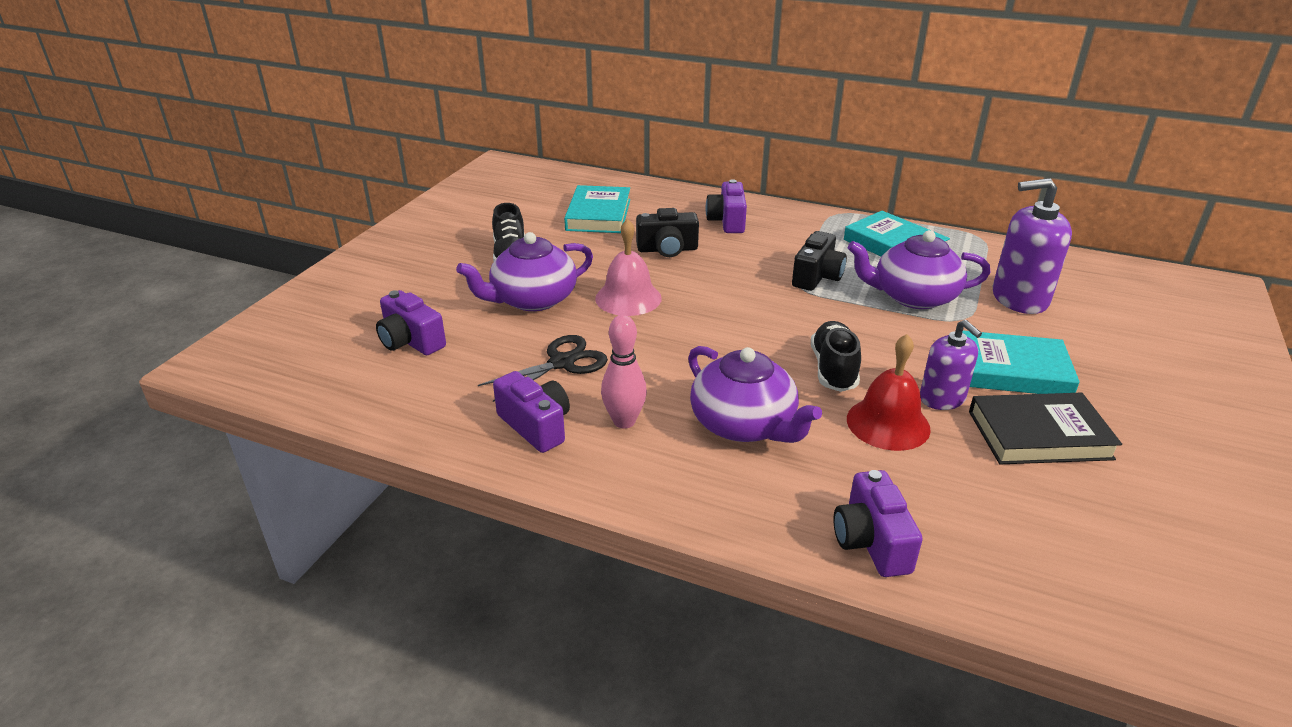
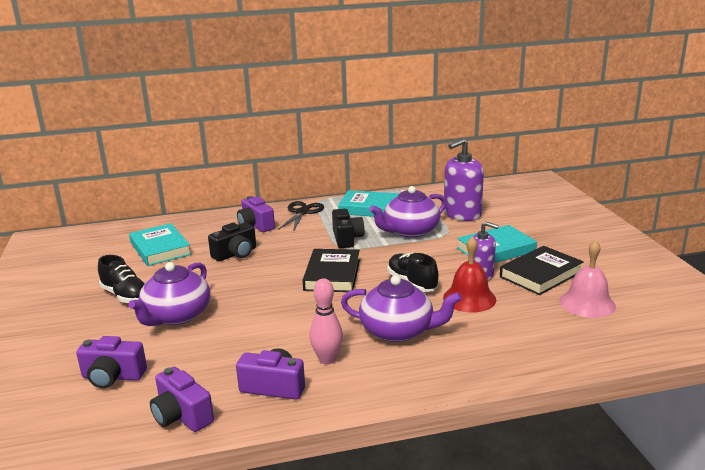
camera: 35 degrees left, 10 degrees down
(562, 363) = (245, 344): black scissors -> black scissors (302, 212)
(628, 298) = (244, 290): pink bell -> pink bell (587, 303)
(746, 318) = (332, 275): none -> black book
(871, 542) = (525, 357): purple camera -> purple camera (181, 416)

